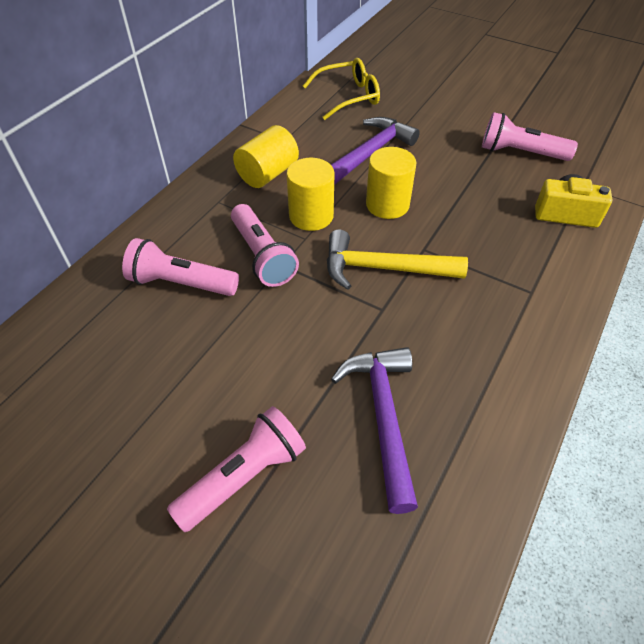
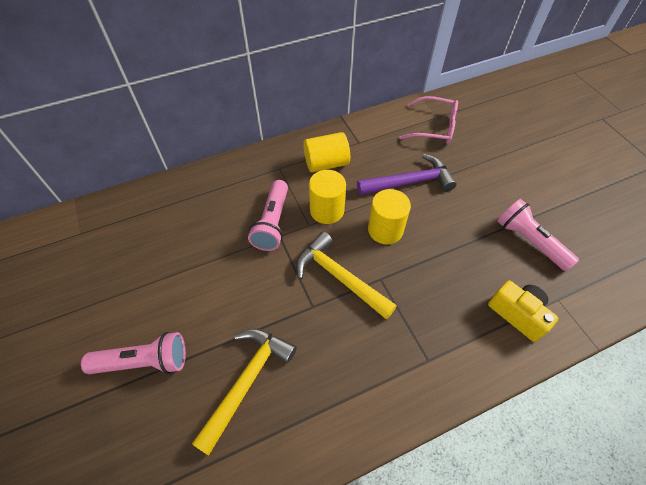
camera: 35 degrees right, 5 degrees up
(181, 283) = (212, 215): pink flashlight -> none
(348, 96) = (434, 127): yellow glasses -> pink glasses
(383, 417) = (247, 381): purple hammer -> yellow hammer

